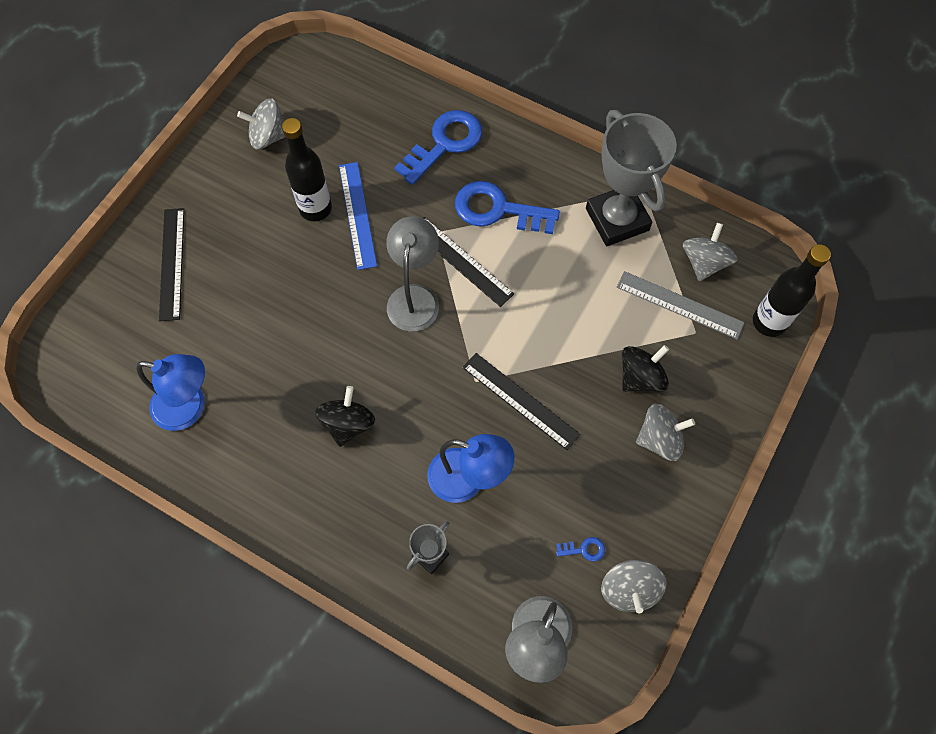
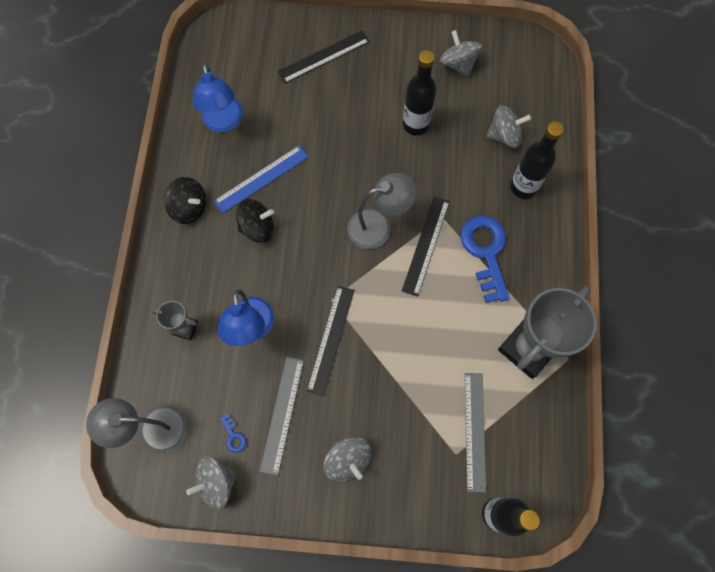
camera: 65 degrees right, 5 degrees up
(357, 215) = (426, 155): blue ruler -> blue ruler (261, 179)
(445, 143) = (523, 187): blue key -> black bottle
(582, 487) = (282, 414): none -> grey ruler
(640, 377) = (394, 424): black spinning top -> black spinning top (189, 208)
(704, 262) = (525, 437): grey spinning top -> grey spinning top (504, 135)

